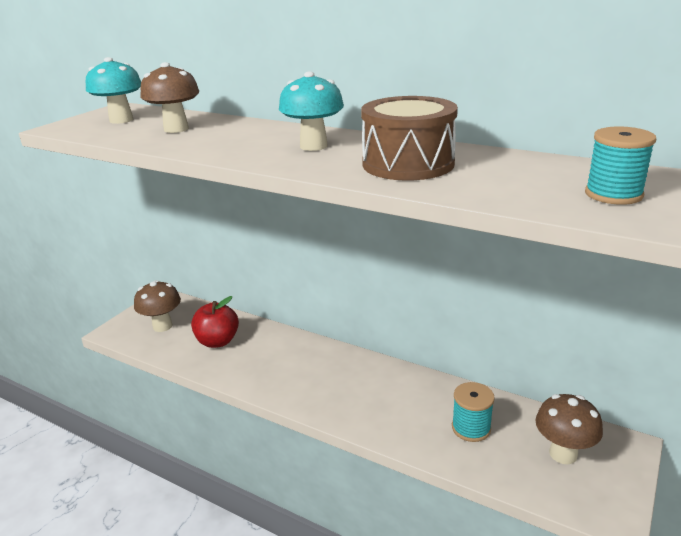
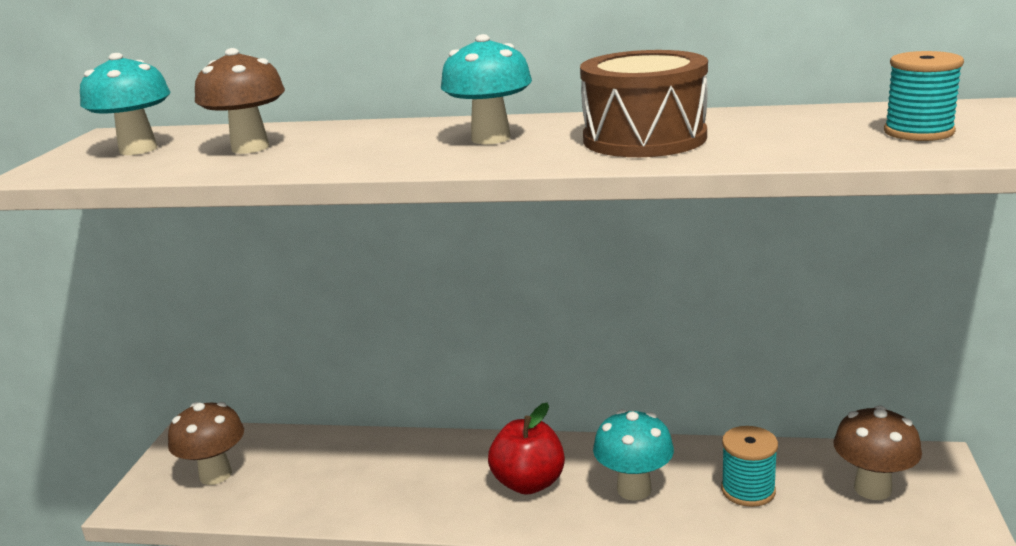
camera: 20 degrees left, 5 degrees down
(217, 341) = (322, 474): red apple -> red apple (528, 483)
(394, 405) = (634, 489): none -> turquoise mushroom

